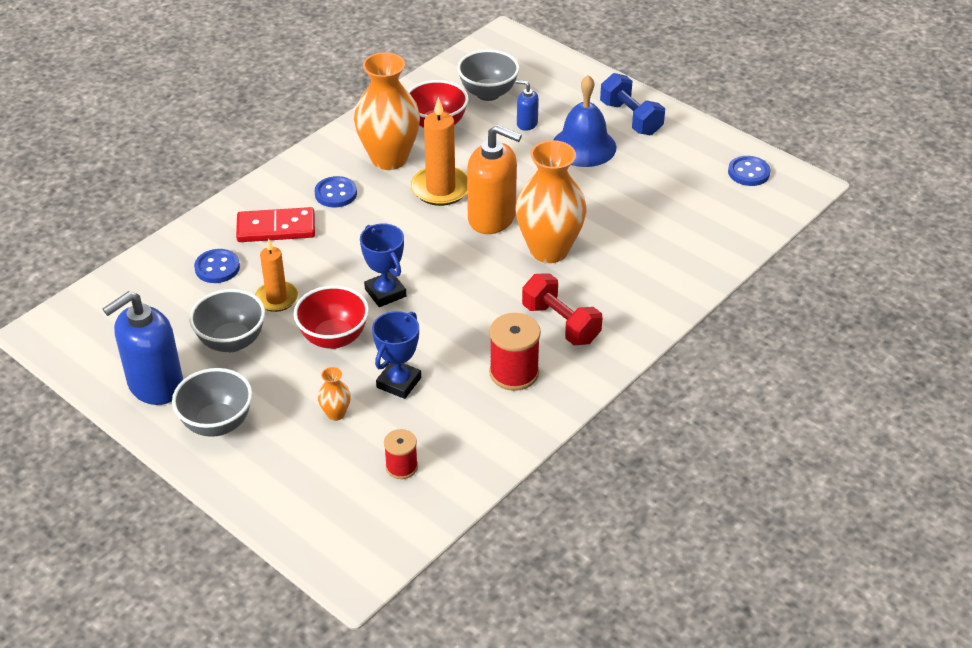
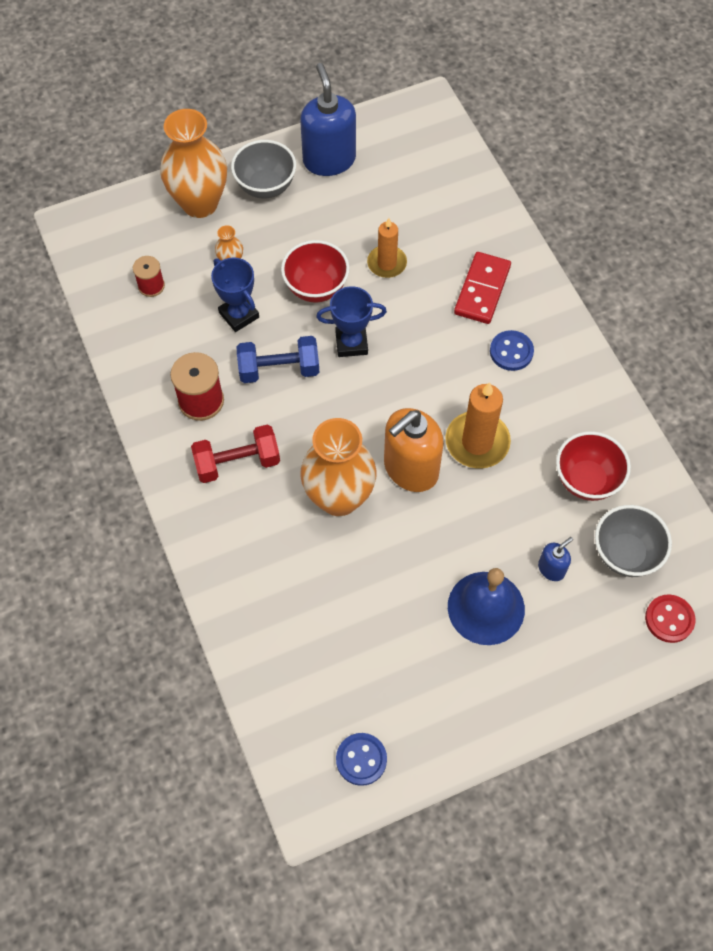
camera: 115 degrees right, 20 degrees up
(217, 268) = (449, 233): blue button -> none
(232, 341) = (351, 219): grey bowl -> none
(389, 159) = (546, 415): orange vase -> orange vase (200, 203)
(525, 64) = (669, 619): none -> red button
(630, 118) = (515, 683): blue dumbbell -> blue dumbbell (279, 369)

